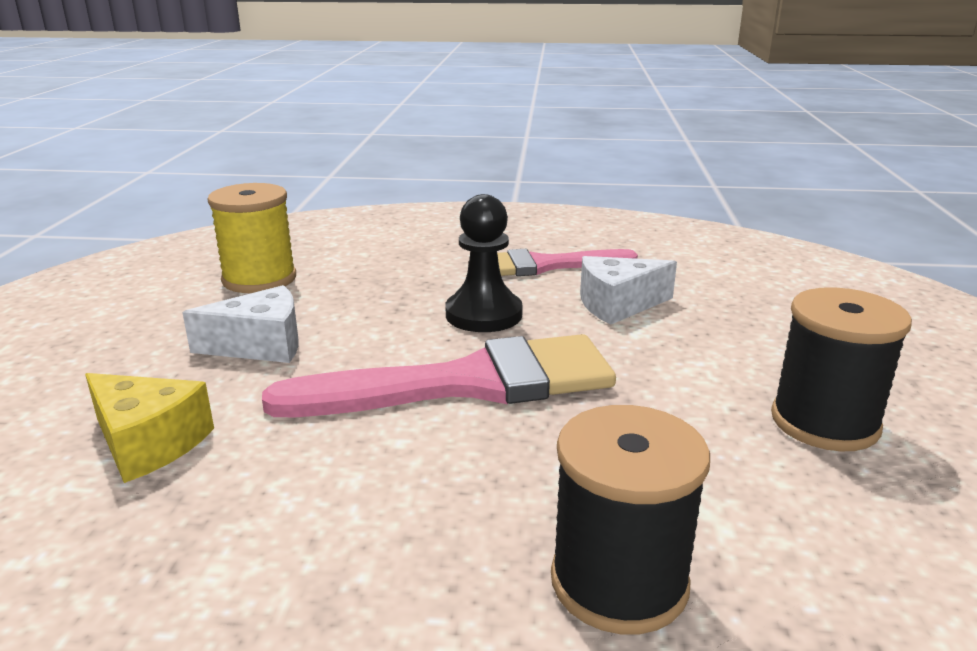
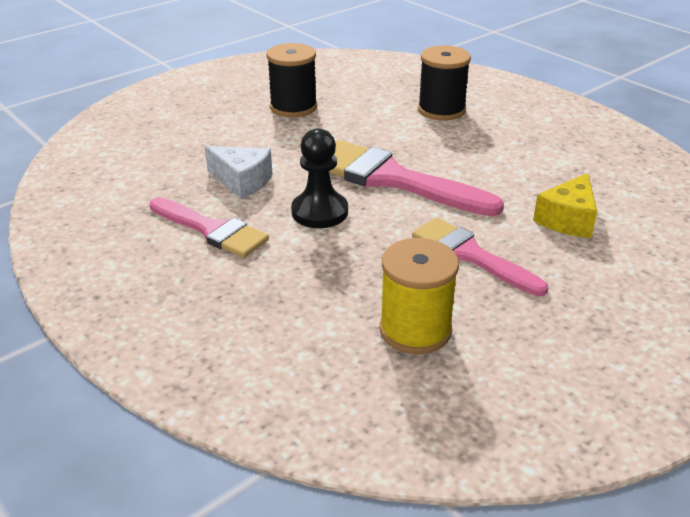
camera: 135 degrees left, 10 degrees up
(148, 443) = (568, 219): yellow cheese -> yellow cheese turned 135 degrees counterclockwise
(260, 345) = (471, 255): white cheese -> pink brush

